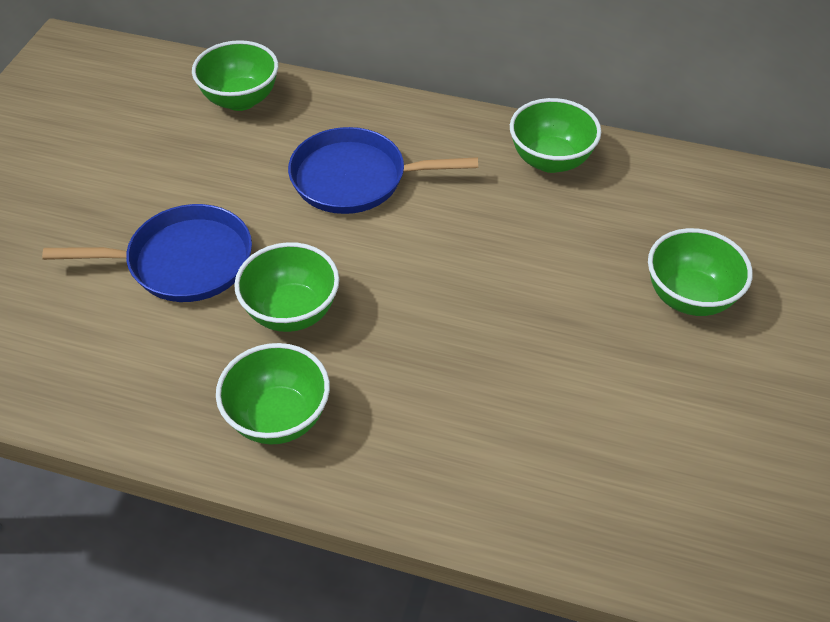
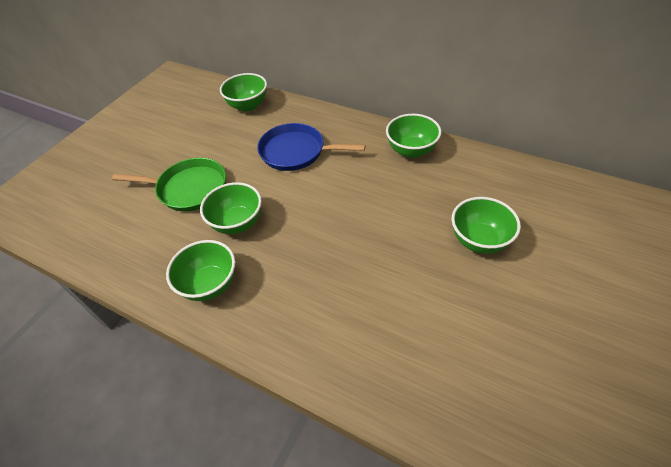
camera: 15 degrees right, 0 degrees up
(183, 261) = (189, 188): blue pan -> green pan

